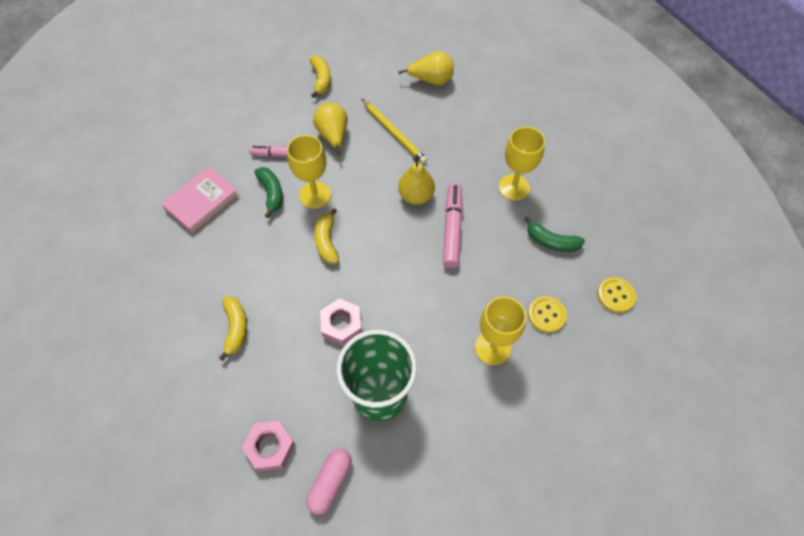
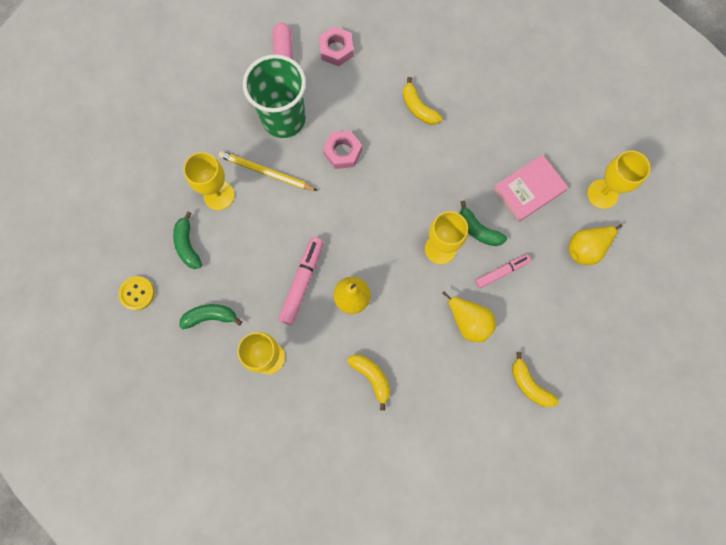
camera: 150 degrees right, 15 degrees up
(148, 168) = (602, 194): none -> yellow goblet
(202, 202) = (529, 189): pink book -> pink book turned 45 degrees clockwise
(327, 241) = (400, 212): yellow banana -> yellow banana (371, 377)
(394, 133) = (414, 358): yellow pencil -> yellow pencil (266, 172)
(431, 80) = (417, 451): yellow pear -> yellow pear (586, 248)
(452, 228) = (302, 282): pink marker -> pink marker turned 135 degrees counterclockwise
(546, 315) = (188, 245): yellow button -> green banana

